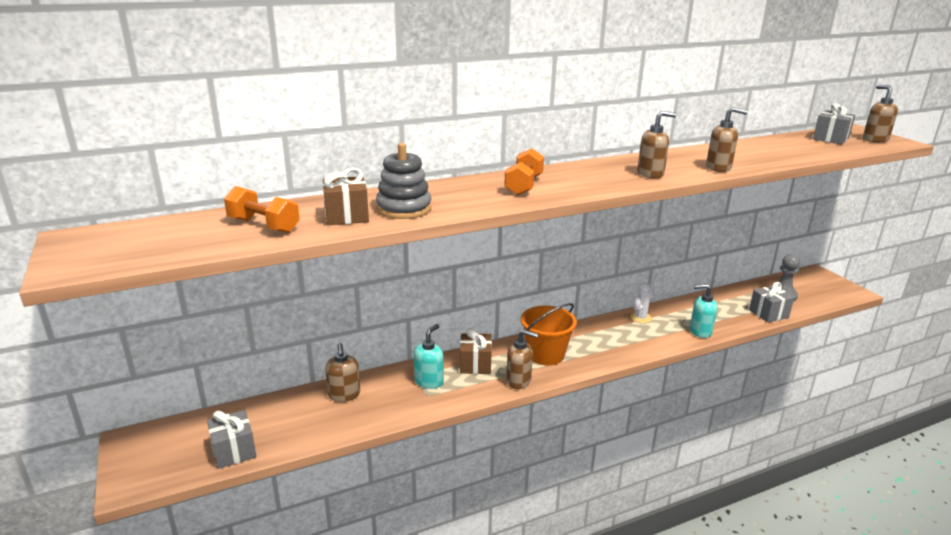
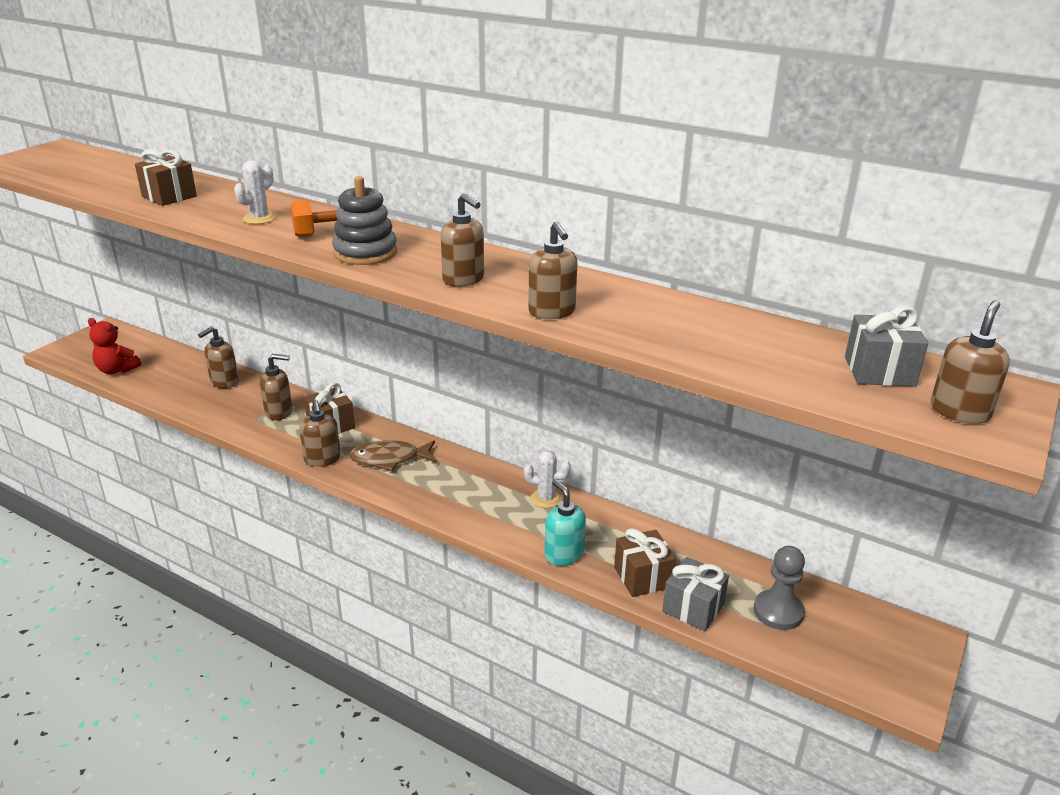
camera: 55 degrees right, 5 degrees up
(234, 451) = (117, 370): grey gift -> red teddy bear
(263, 226) = (123, 181): orange dumbbell -> none
(404, 209) = (208, 208): grey stacking toy -> grey stacking toy (365, 253)
(429, 381) = (279, 412): turquoise soap dispenser -> brown soap dispenser
(457, 198) = (259, 218): none -> white cactus
(546, 354) = (389, 459): orange bucket -> brown fish
(735, 317) = (642, 577): none -> brown gift

